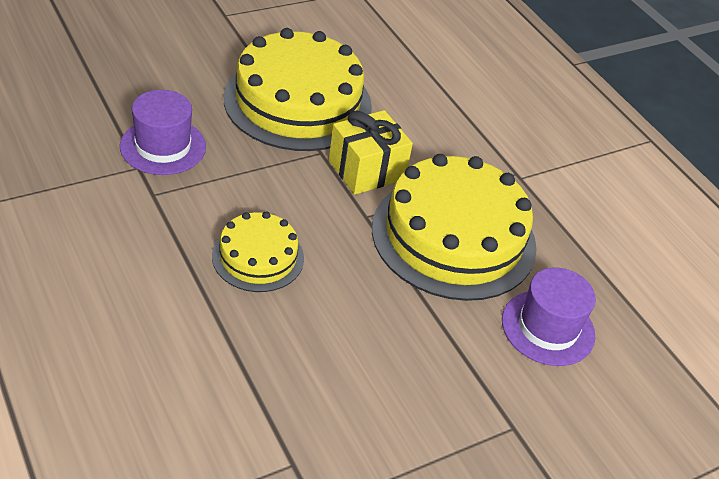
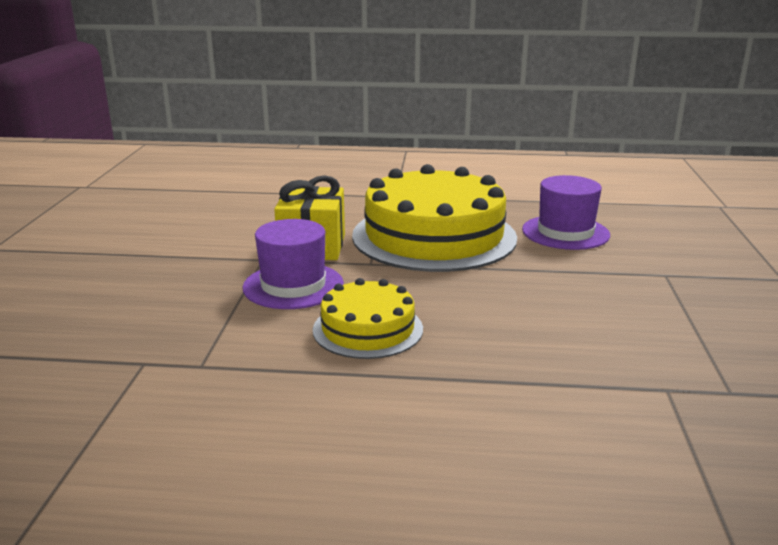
camera: 50 degrees left, 20 degrees down
(163, 146) = (133, 338): purple hat -> purple hat (293, 286)
(298, 102) = (179, 250): yellow cake -> none

